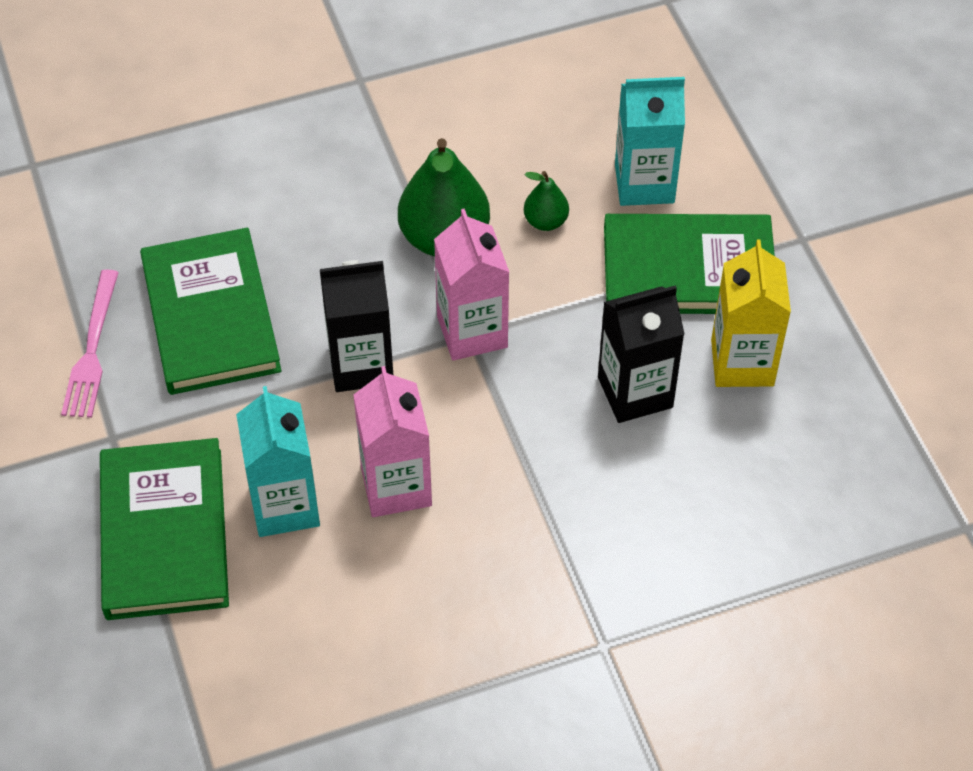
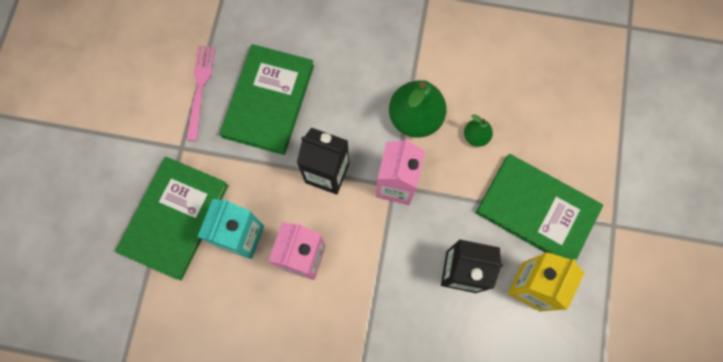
camera: 30 degrees right, 20 degrees up
(92, 349) = (200, 89): pink fork -> pink fork turned 150 degrees clockwise
(644, 183) = (544, 141): turquoise carton -> none

